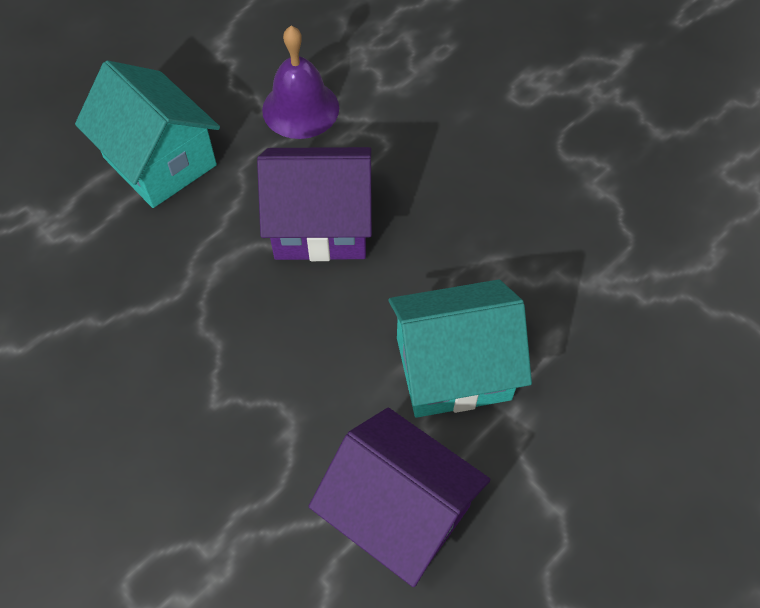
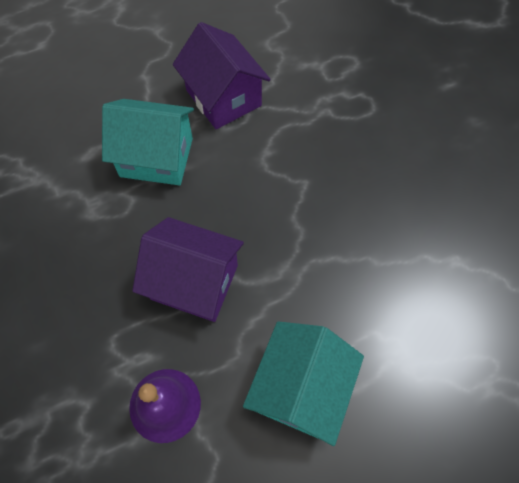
camera: 160 degrees left, 5 degrees up
(160, 161) = (300, 388): turquoise house -> turquoise house turned 45 degrees clockwise

